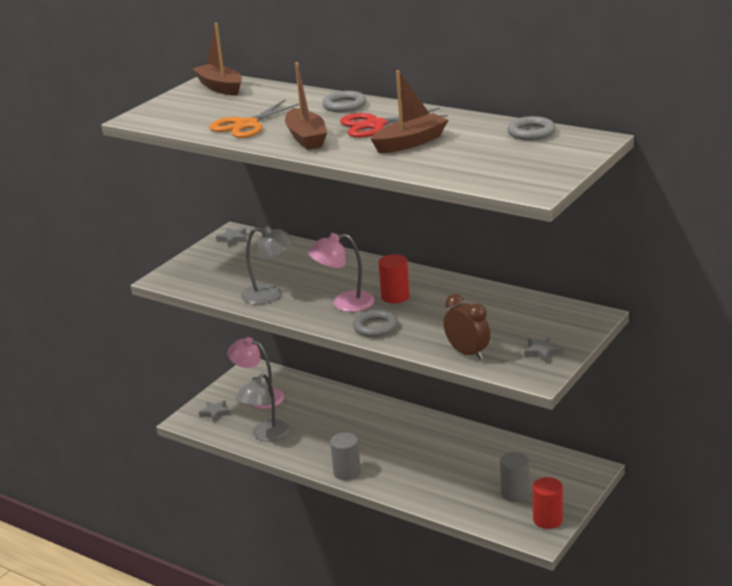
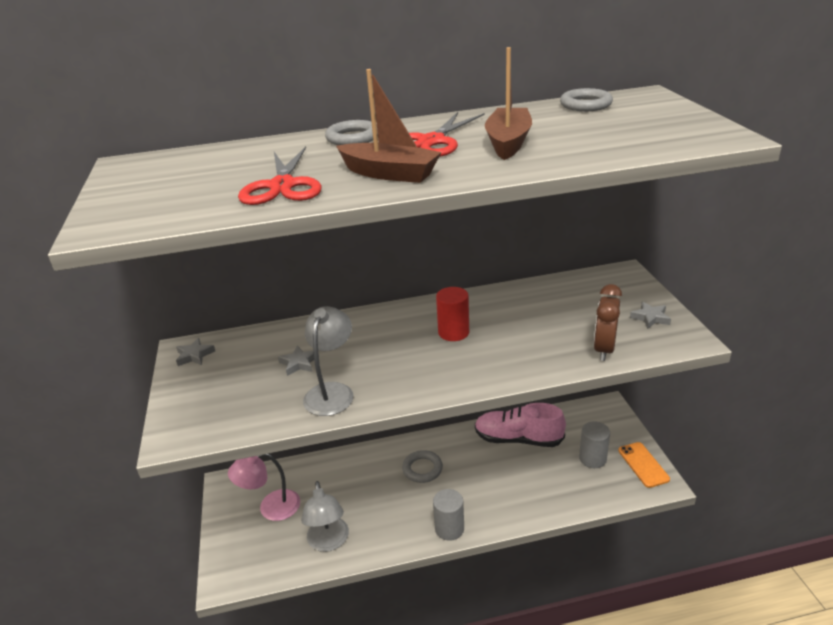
camera: 45 degrees left, 5 degrees up
(215, 413) = (246, 552): grey star -> grey star (299, 363)
(220, 87) = (155, 166): brown boat -> none
(246, 125) = (282, 186): orange scissors -> red scissors
(270, 295) = (332, 392): grey lamp -> grey lamp turned 45 degrees counterclockwise
(344, 303) = (420, 361): pink lamp -> none
(375, 327) = (489, 368): grey ring -> grey ring (422, 469)
(467, 353) = (604, 349): brown clock -> brown clock turned 75 degrees counterclockwise
(480, 450) = (518, 439): none -> pink shoe
(547, 519) = (643, 465): red cylinder -> orange phone

